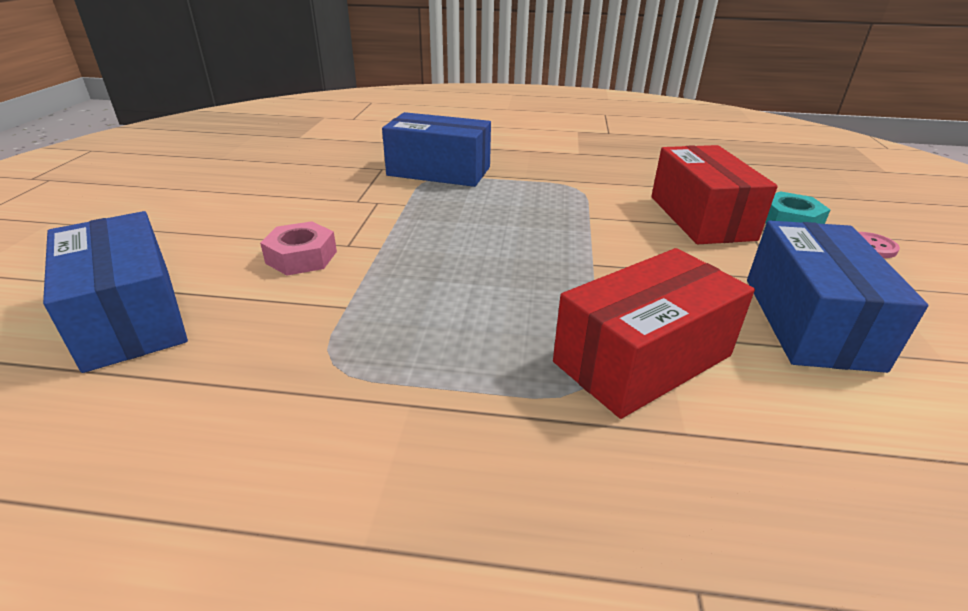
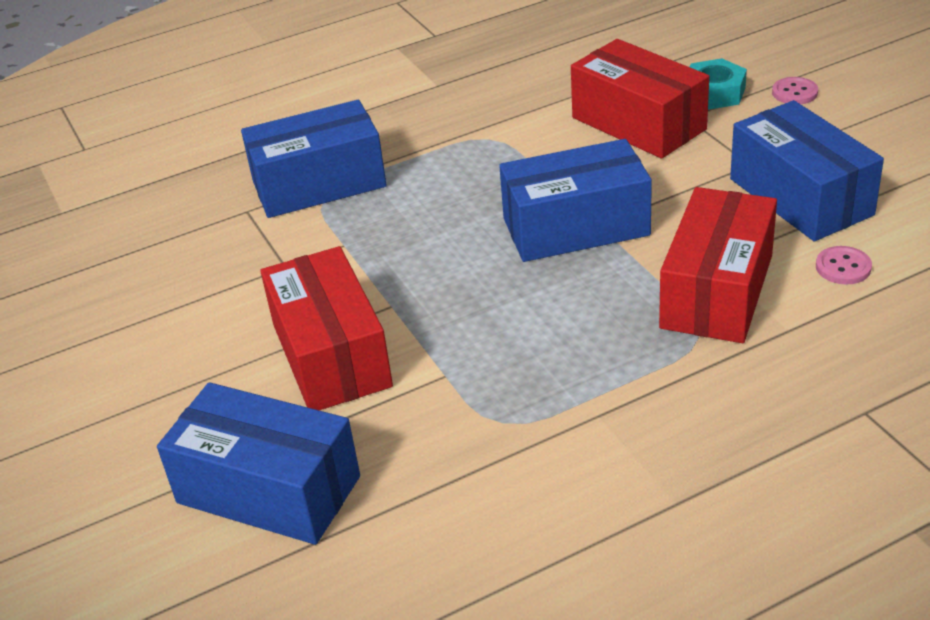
camera: 30 degrees left, 5 degrees up
(301, 257) = (331, 355): pink nut -> red box
(572, 258) = (576, 227): none -> blue box
(807, 404) = (843, 267): none -> pink button

